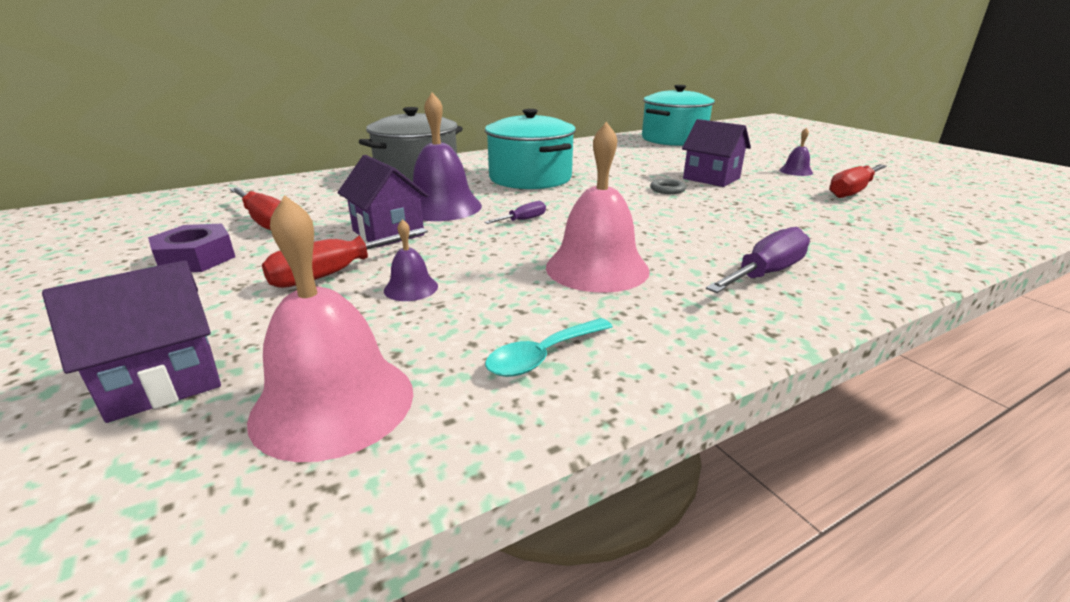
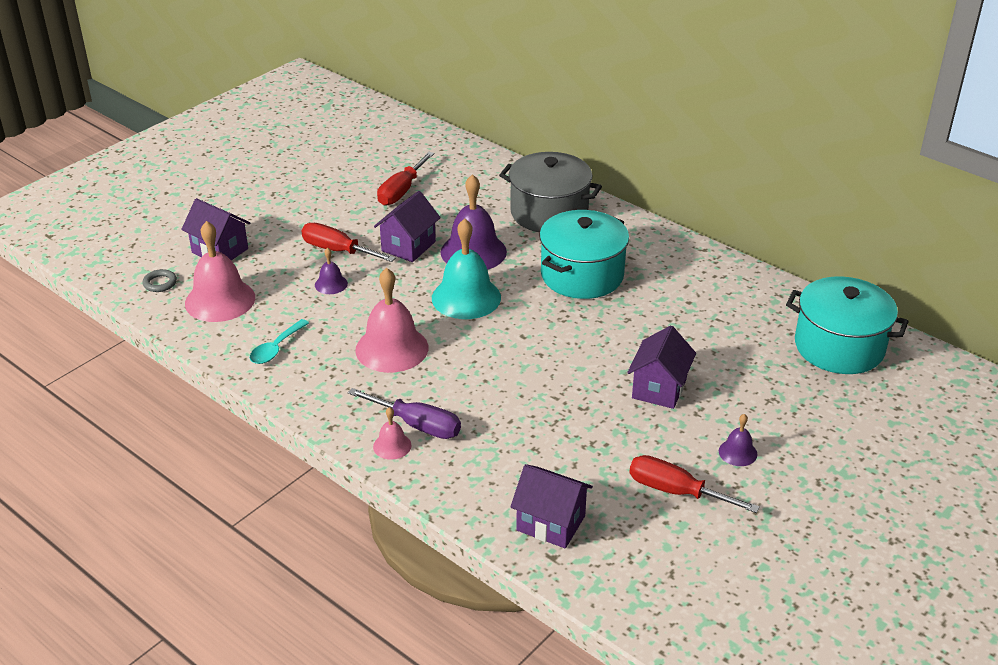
camera: 70 degrees right, 10 degrees up
(196, 258) = (335, 195): purple nut -> none
(523, 220) = (466, 297): purple screwdriver -> turquoise bell
(543, 356) = (276, 348): turquoise spoon -> turquoise spoon turned 90 degrees counterclockwise
(667, 189) = (598, 362): grey ring -> grey ring (160, 283)
(811, 294) = (392, 446): none -> pink bell
(925, 235) = (550, 523): none -> purple house

